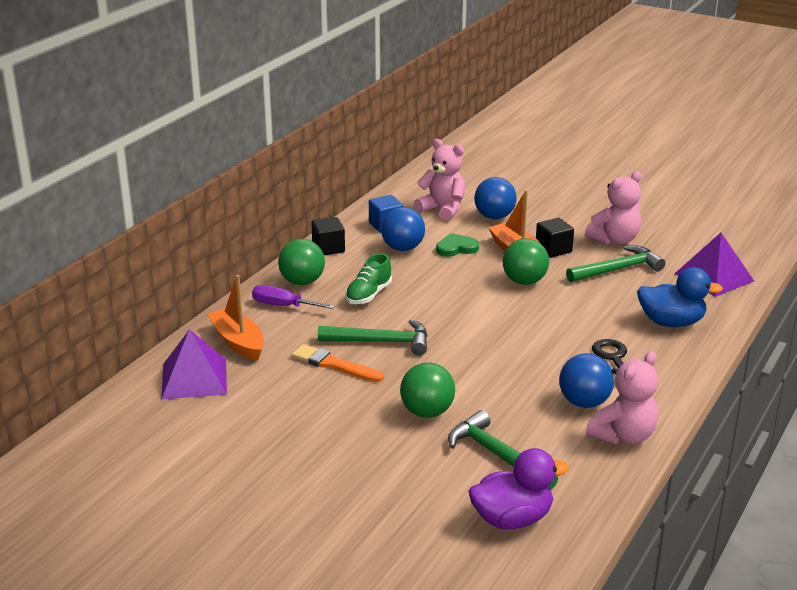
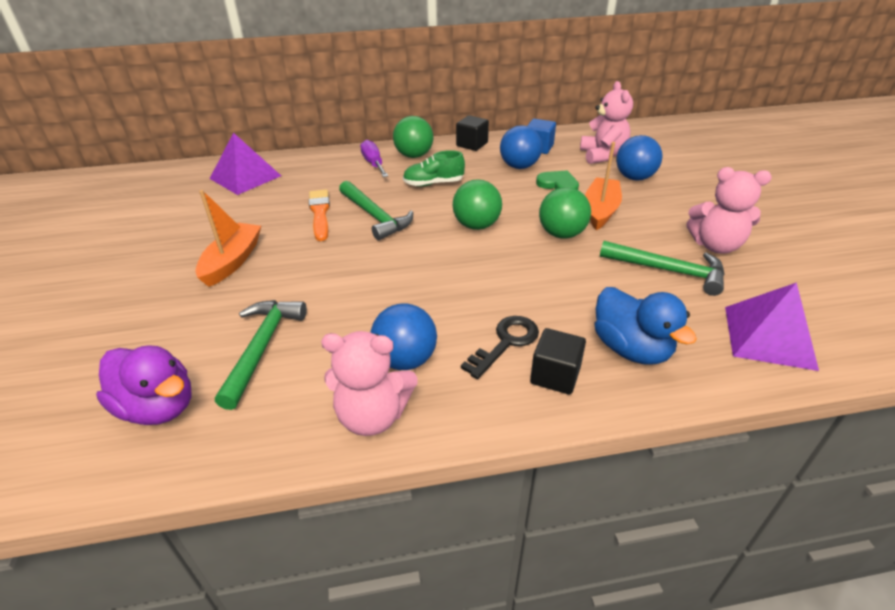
camera: 50 degrees right, 10 degrees up
(238, 342) = (307, 170): orange boat -> orange boat (232, 261)
(427, 412) = (295, 281): green ball -> green ball (476, 225)
(553, 249) = (637, 224): black cube -> black cube (555, 375)

